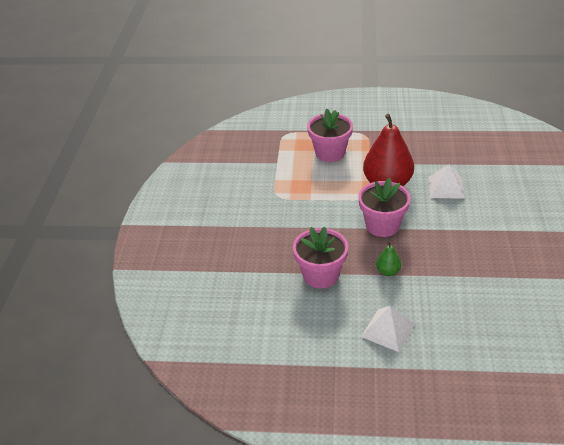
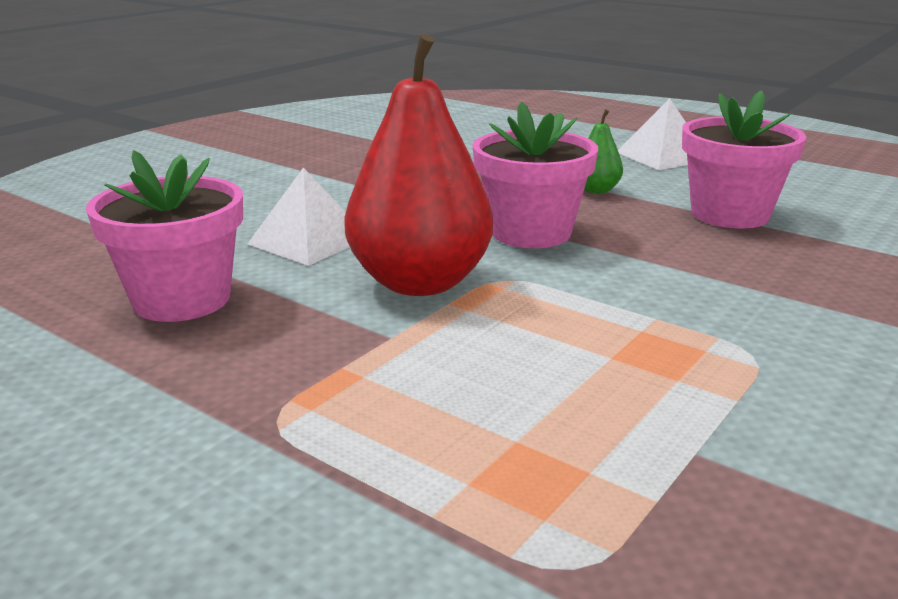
camera: 150 degrees left, 15 degrees down
(330, 153) = (471, 407): pink flower pot -> pink flower pot (182, 299)

